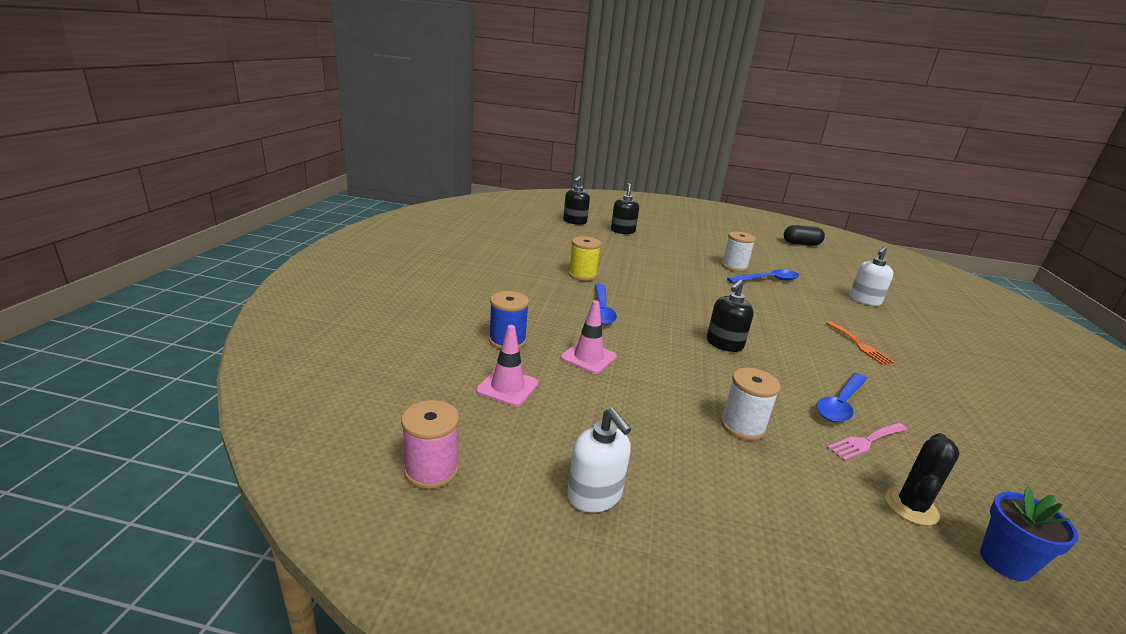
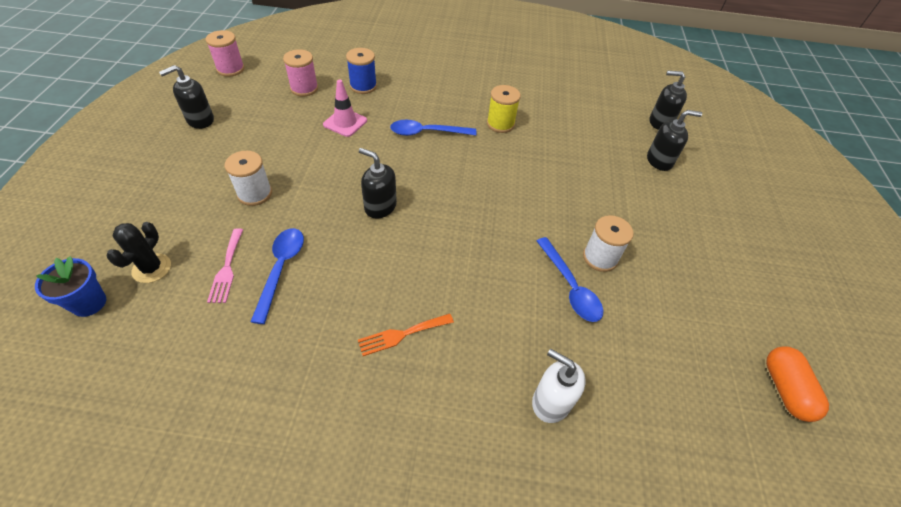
camera: 85 degrees right, 25 degrees up
(507, 387) = (304, 88): pink traffic cone -> pink spool
(594, 495) = (200, 120): white soap dispenser -> black soap dispenser
(801, 244) = (785, 389): black capsule -> orange capsule
(840, 404) = (281, 269): blue spoon -> blue spoon turned 60 degrees clockwise
(865, 441) = (227, 268): pink fork -> pink fork turned 150 degrees counterclockwise
(911, 507) = (152, 268): black cactus -> black cactus turned 75 degrees clockwise

